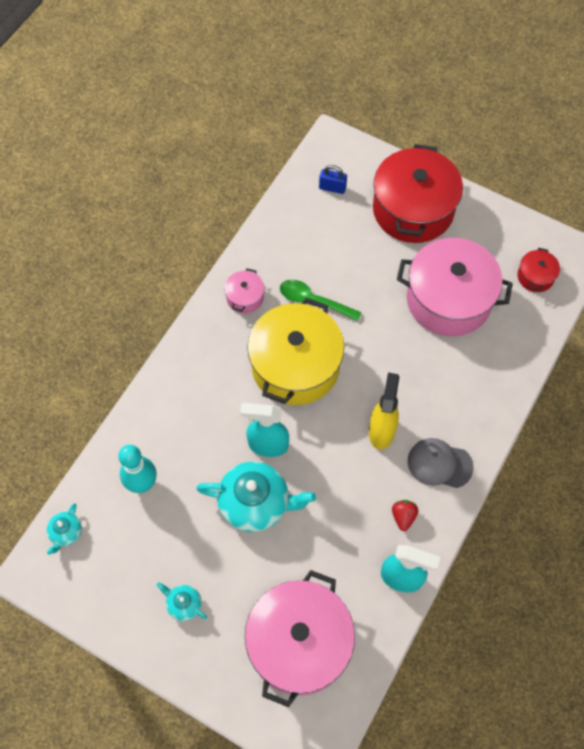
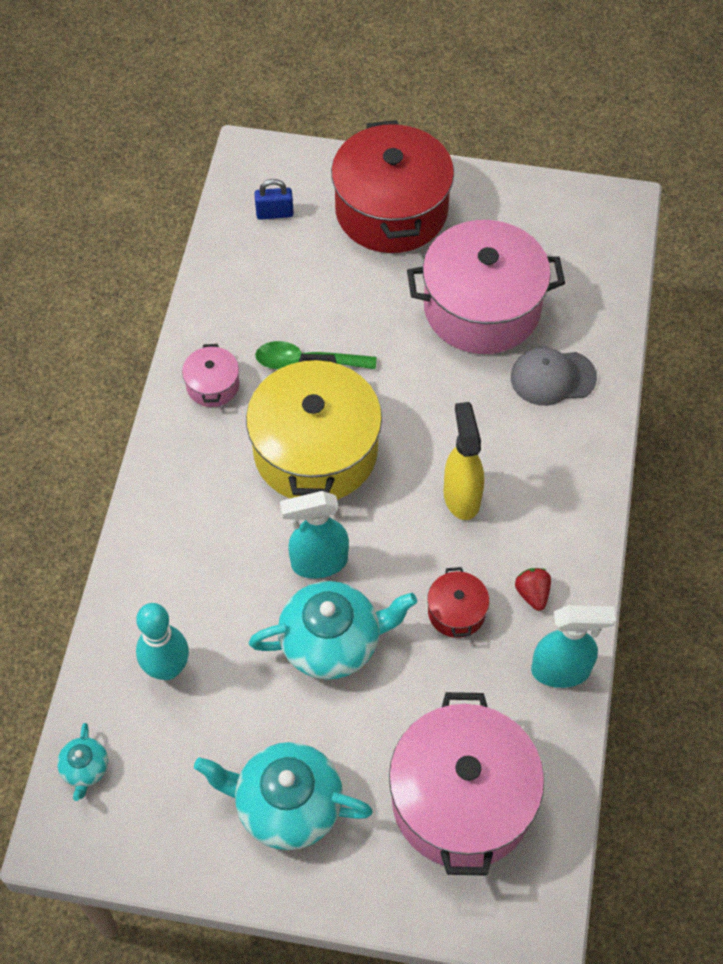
camera: 20 degrees left, 5 degrees down
(183, 604) = (287, 805): turquoise teapot -> turquoise teapot, size x2.08
(439, 464) = (552, 513): grey cap -> grey cap (552, 377)
(535, 276) = (579, 247): red pot -> red pot (456, 612)

